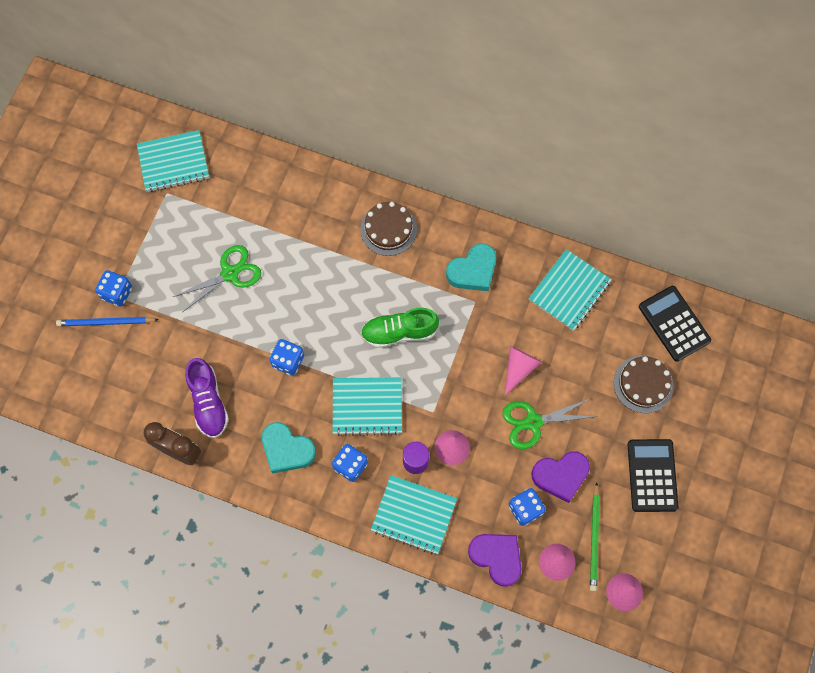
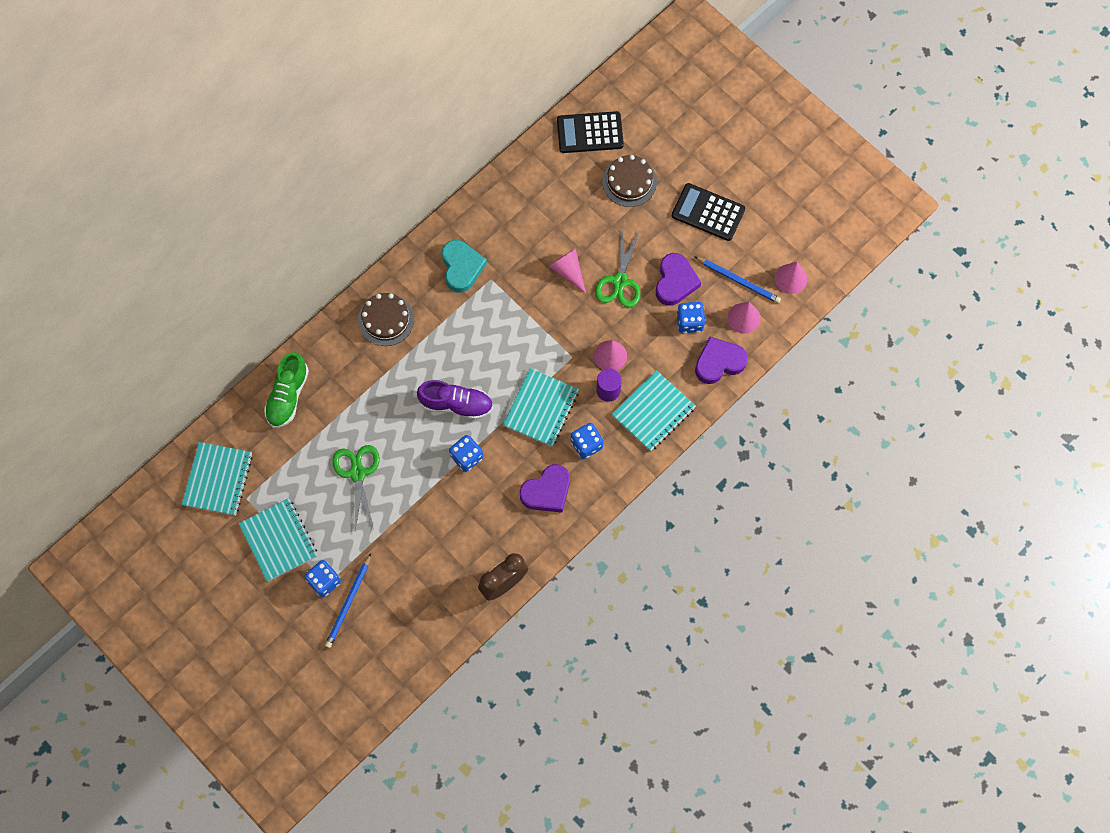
camera: 65 degrees left, 0 degrees up
(208, 402) = (471, 541): purple shoe -> purple shoe (456, 404)
(287, 449) = (547, 491): turquoise heart -> purple heart
(399, 332) = (487, 353): green shoe -> green shoe (288, 396)
(569, 291) = (519, 199): turquoise notebook -> turquoise notebook (278, 540)
(594, 539) = (738, 281): green pencil -> blue pencil

